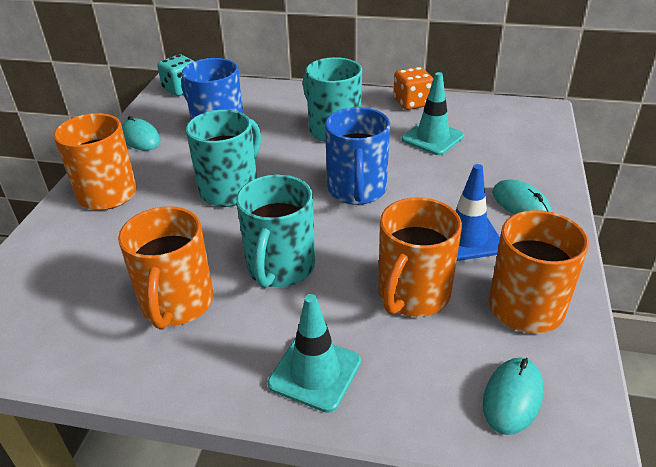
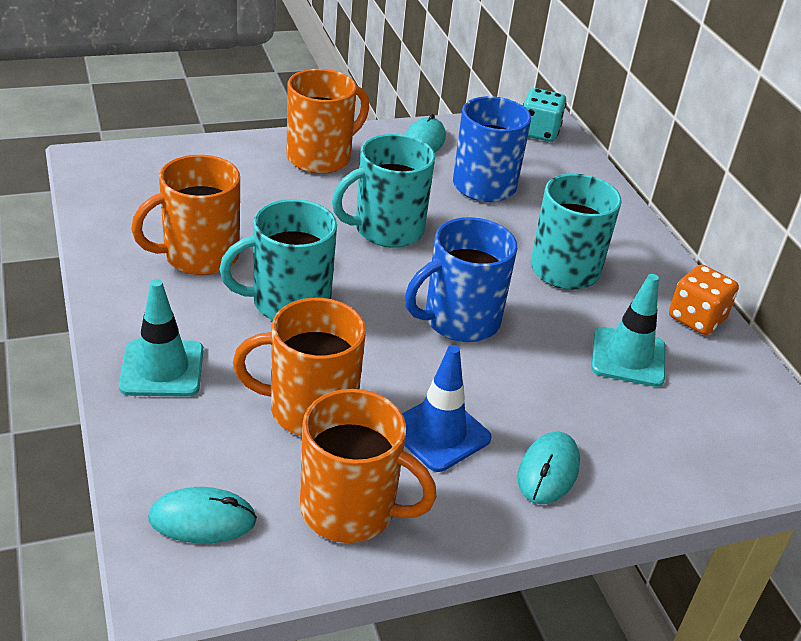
camera: 55 degrees right, 0 degrees up
(230, 189) = (386, 230): turquoise mug -> turquoise mug turned 150 degrees clockwise

